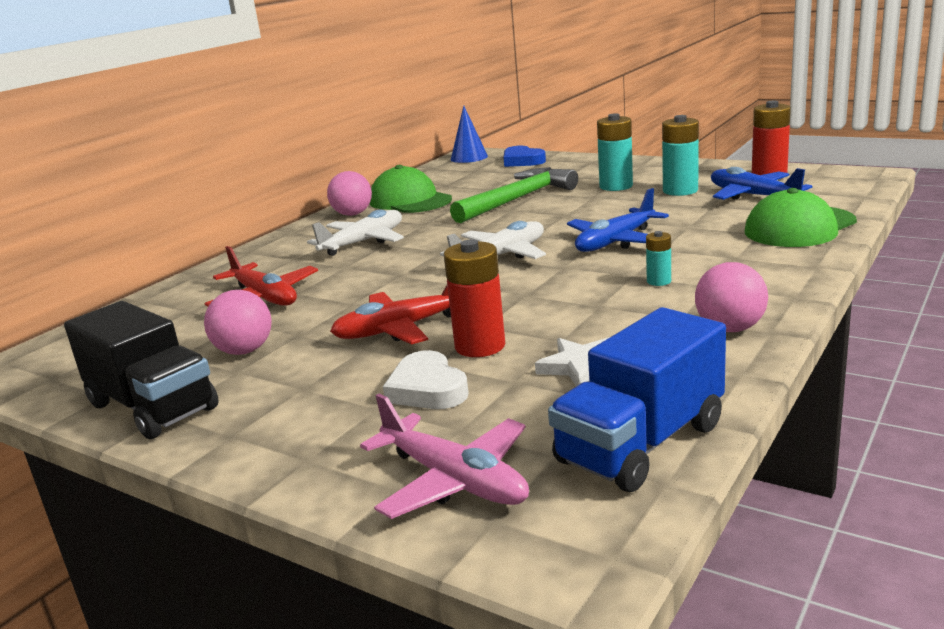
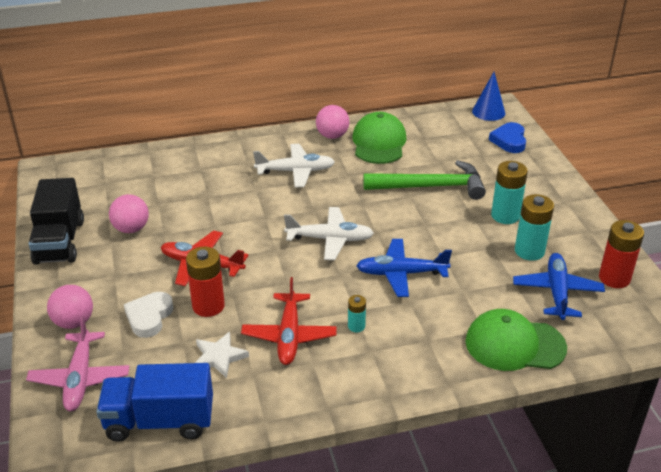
camera: 40 degrees right, 15 degrees up
(264, 297) = (191, 190): red plane -> red plane (289, 336)
(730, 329) = (316, 389): pink ball -> pink ball (74, 322)

